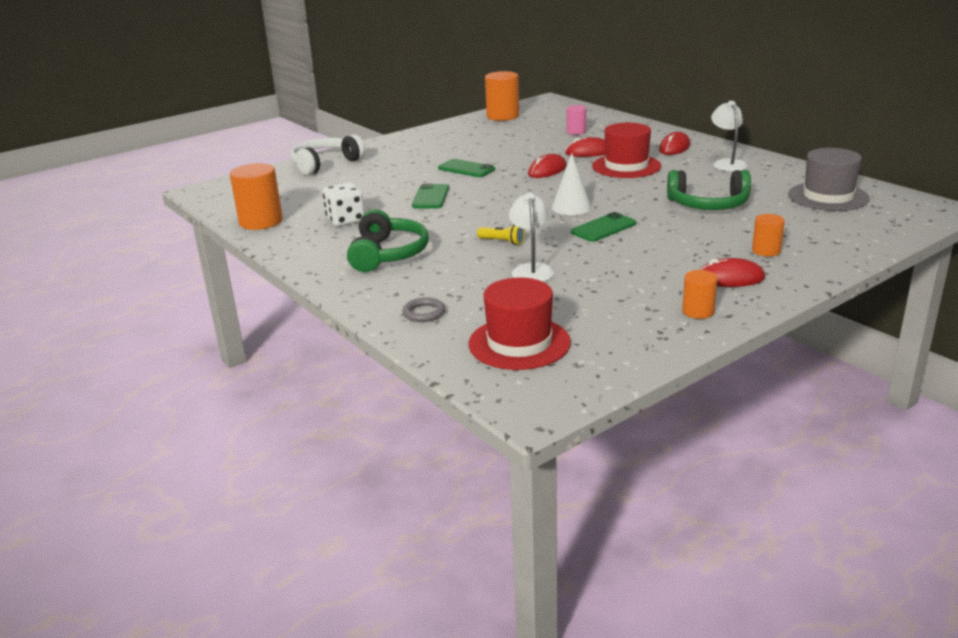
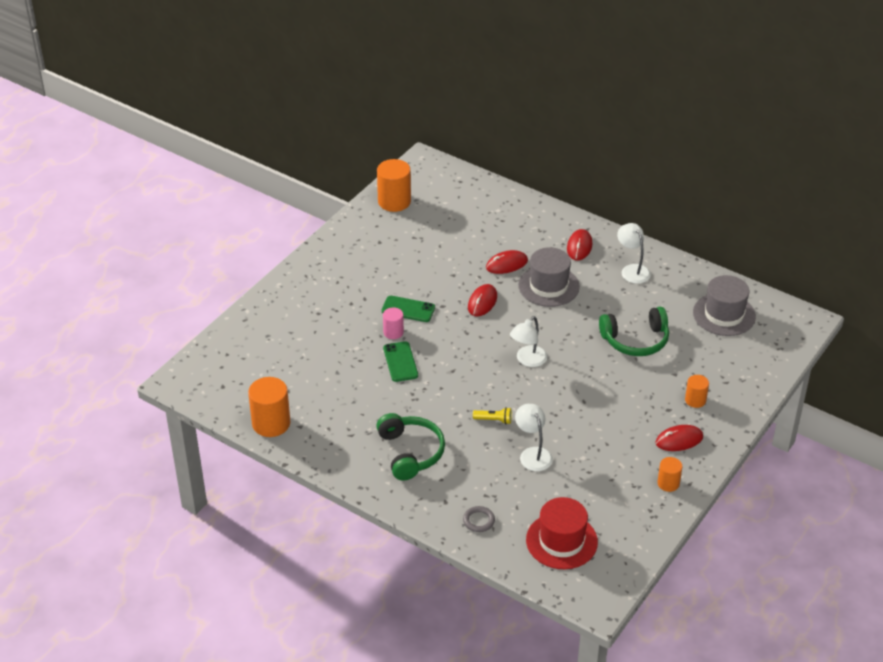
camera: 20 degrees left, 15 degrees up
(325, 164) = (268, 318): white headphones -> none
(346, 220) = (346, 409): white dice -> none
(571, 207) = (528, 360): white cone -> white lamp
(576, 131) = (479, 226): pink cylinder -> pink cylinder (393, 332)
(603, 228) = (565, 388): green phone -> none
(626, 166) = (548, 286): red hat -> grey hat

